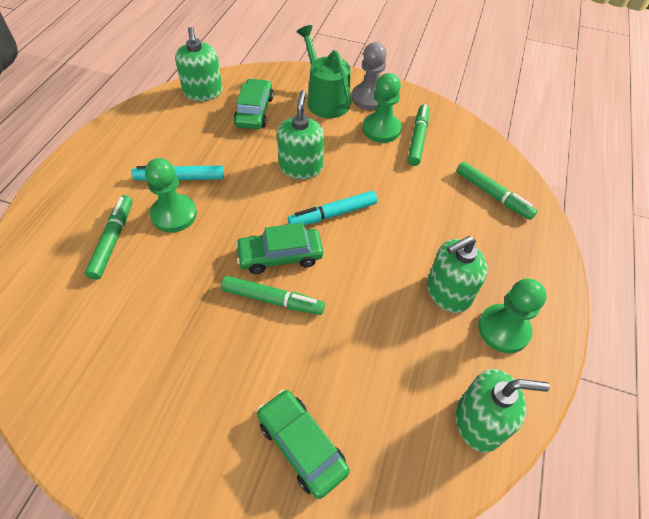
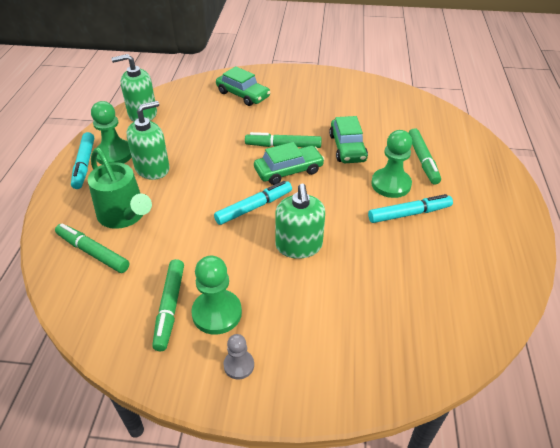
camera: 170 degrees right, 10 degrees down
(203, 92) = (466, 325): green soap dispenser -> none
(254, 111) = (383, 308): green car -> green car (347, 148)
(325, 99) = (301, 349): green watering can -> green watering can (125, 216)
(369, 98) = (239, 365): grey pawn -> grey pawn, size x0.57
(539, 318) = (84, 164): none -> turquoise marker

